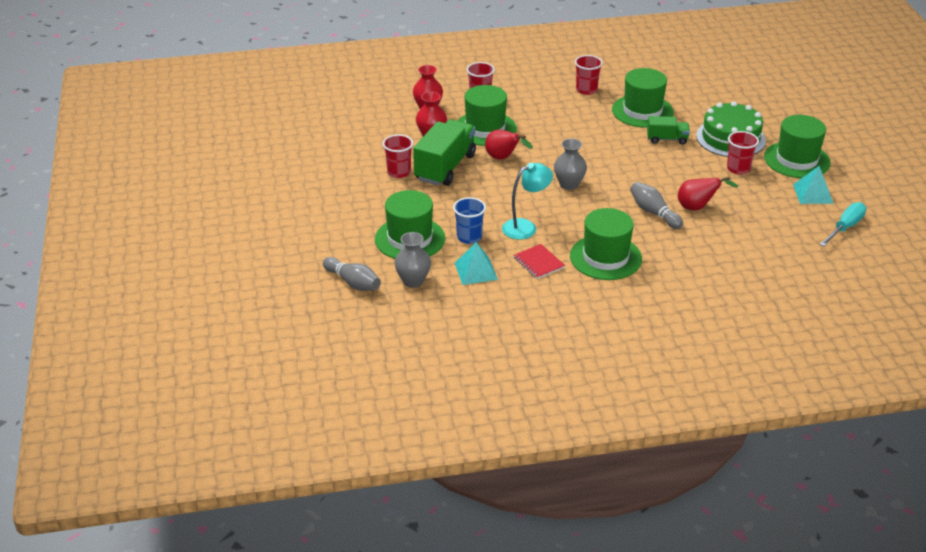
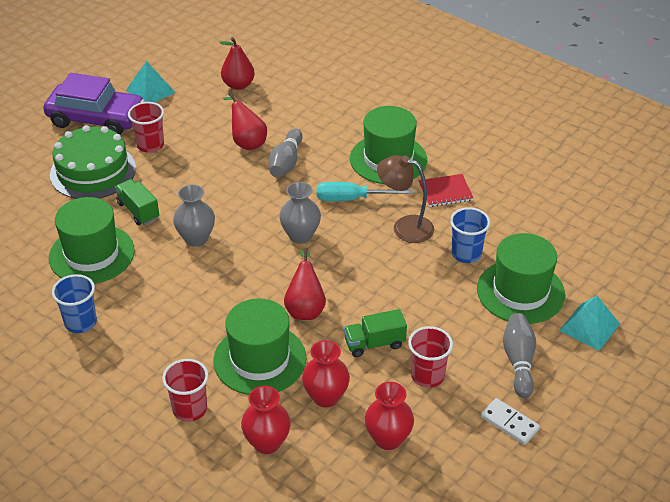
camera: 130 degrees left, 5 degrees up
(332, 180) = (509, 423): none -> white domino
(353, 283) = (627, 287): grey bowling pin -> grey bowling pin (518, 361)
(379, 141) = (388, 439): none -> red vase
(413, 281) = (571, 251): grey vase -> grey vase (196, 238)
(445, 167) = (374, 343): green truck -> green truck, size x0.53
(476, 271) = (506, 222): turquoise pyramid -> turquoise pyramid (589, 327)
(525, 227) = (404, 227): turquoise lamp -> brown lamp
(538, 263) = (445, 192): red notebook -> red notebook turned 60 degrees clockwise
(586, 90) = (80, 322): red cup -> blue cup
(781, 235) = (238, 85): none -> red pear
(797, 160) = (96, 118): green hat -> purple car
(845, 227) = (188, 60): turquoise screwdriver -> turquoise screwdriver (352, 199)

